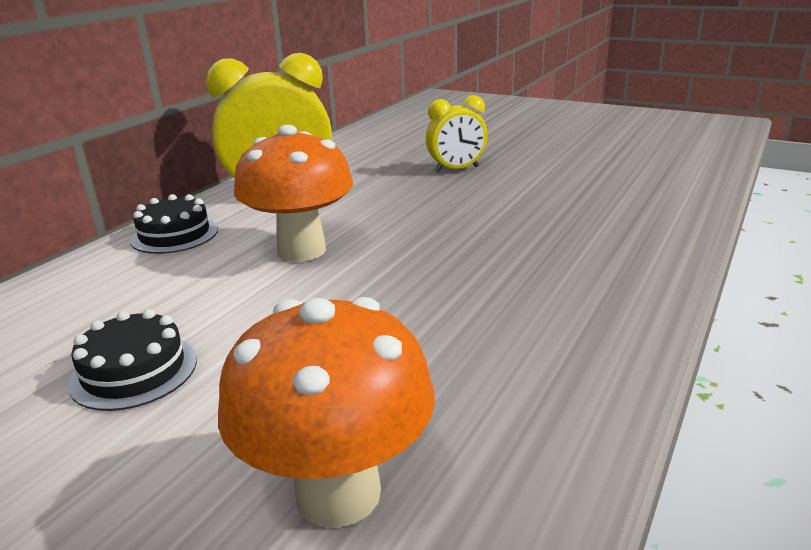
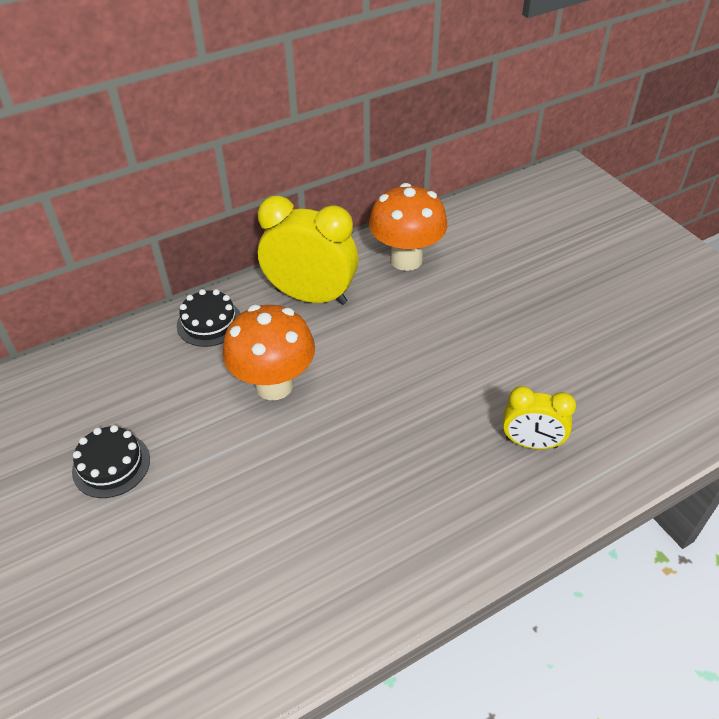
camera: 30 degrees right, 20 degrees up
(338, 493) = (146, 621): orange mushroom -> orange mushroom (406, 260)
(456, 169) = (469, 323): yellow clock -> yellow clock (531, 443)

